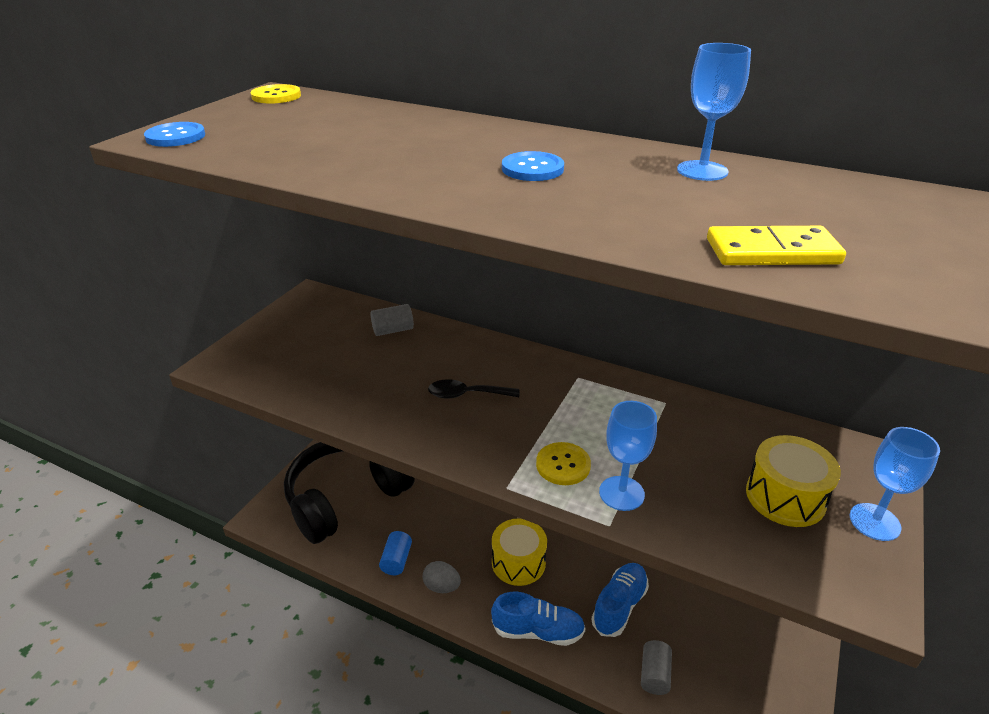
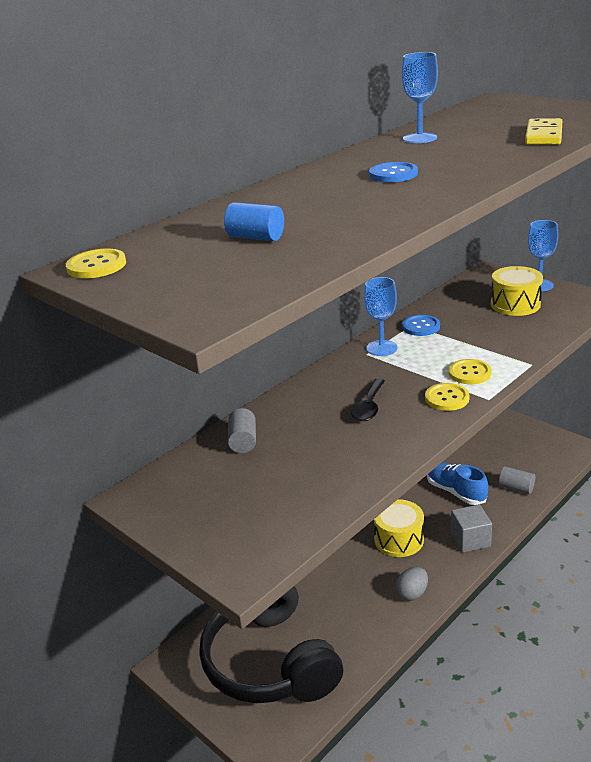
camera: 70 degrees left, 5 degrees down
(175, 137) = (208, 304): blue button -> blue button (421, 327)
(396, 560) = (372, 623): blue cylinder -> blue cylinder (256, 237)
(498, 451) = (447, 398): none -> yellow button
(538, 631) = (470, 540): blue shoe -> grey cube
(621, 493) = (503, 355): blue goblet -> blue goblet (381, 348)

